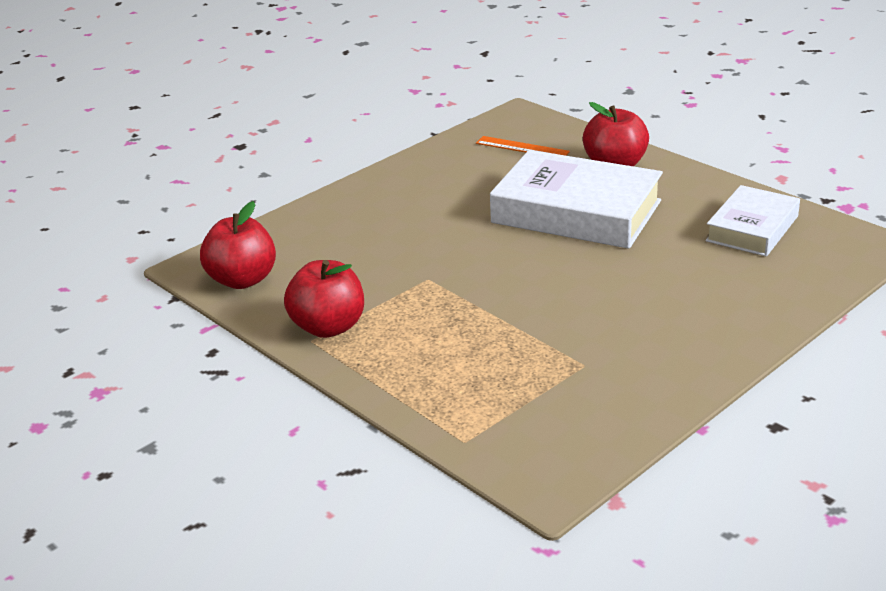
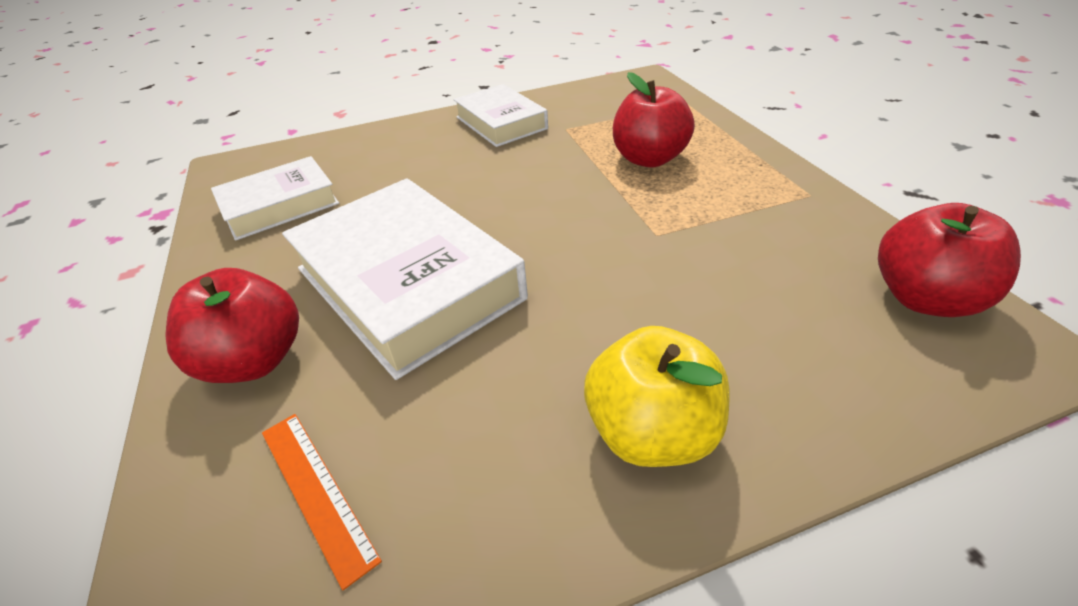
camera: 155 degrees left, 10 degrees up
(328, 327) = (790, 203): red apple -> red apple (649, 159)
(389, 194) = (651, 432): none -> yellow apple
(666, 355) = (501, 123): none -> white book

